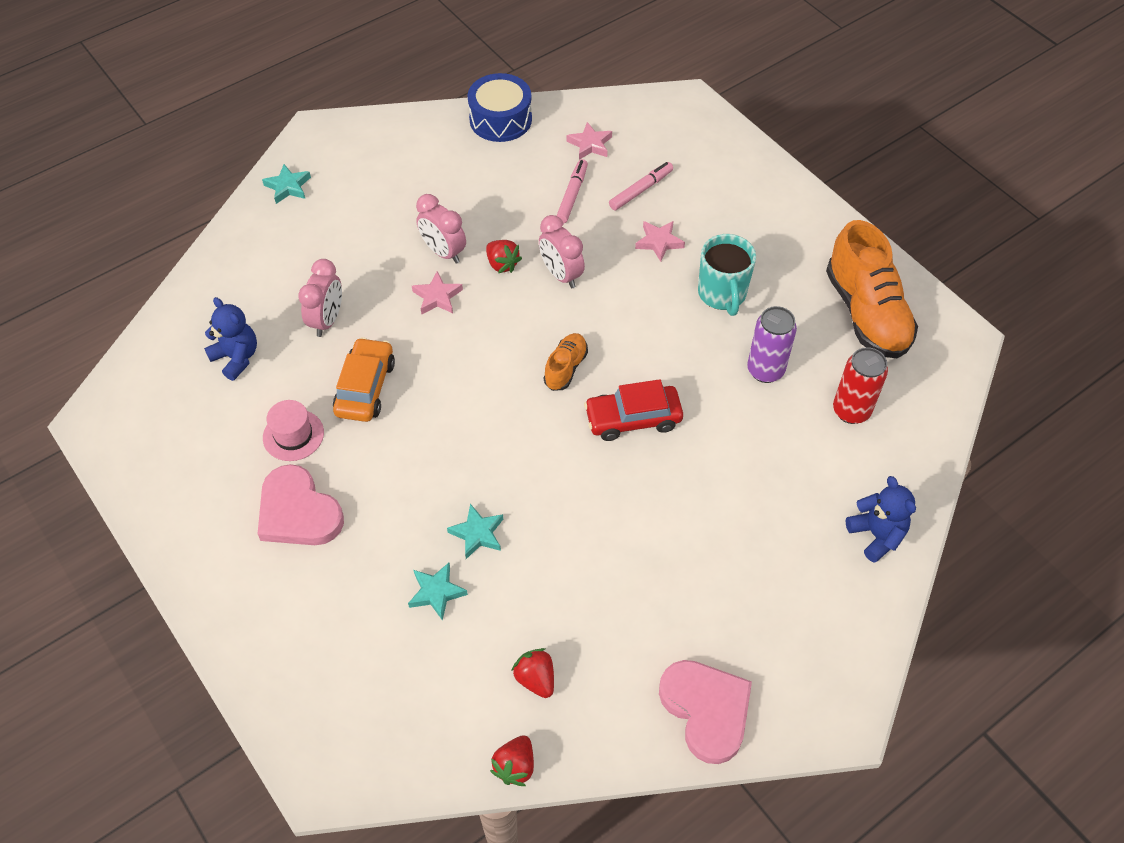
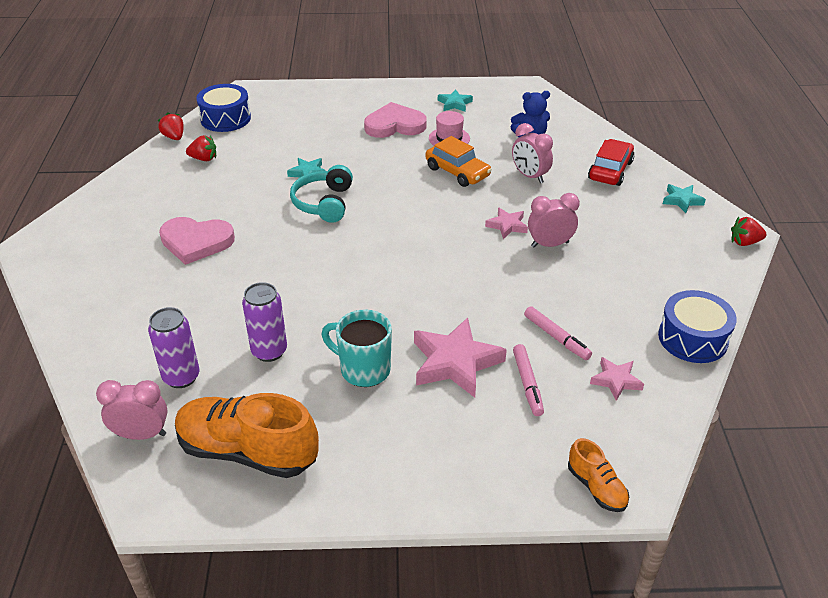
camera: 125 degrees right, 15 degrees down
(420, 738) = (225, 118): none -> blue drum
(436, 592) = (291, 148): turquoise star -> turquoise star (454, 104)
(502, 264) = (511, 267): red strawberry -> red strawberry (744, 242)
(523, 475) = (324, 203): none -> turquoise headphones
(561, 275) = (472, 291): pink clock -> pink clock (142, 434)
(565, 368) = (384, 254): orange shoe -> orange shoe (596, 487)
(633, 419) = (309, 264): red car -> red car (610, 170)
(659, 242) = (455, 362): pink star -> pink star, size x1.88
(706, 710) = (108, 202): pink heart -> pink heart (196, 242)
(851, 411) = (181, 377): red can -> purple can
(876, 535) = (89, 327): blue teddy bear -> none

